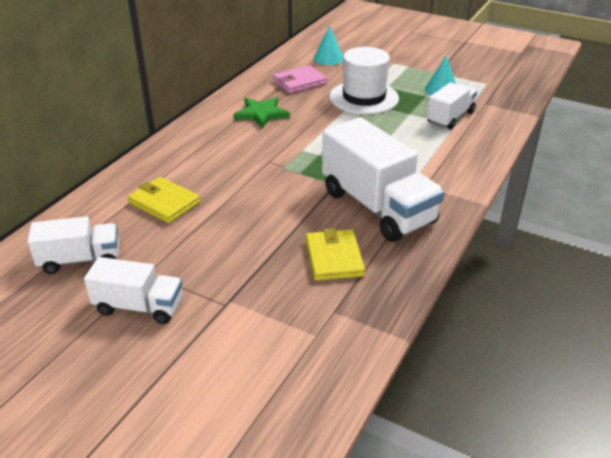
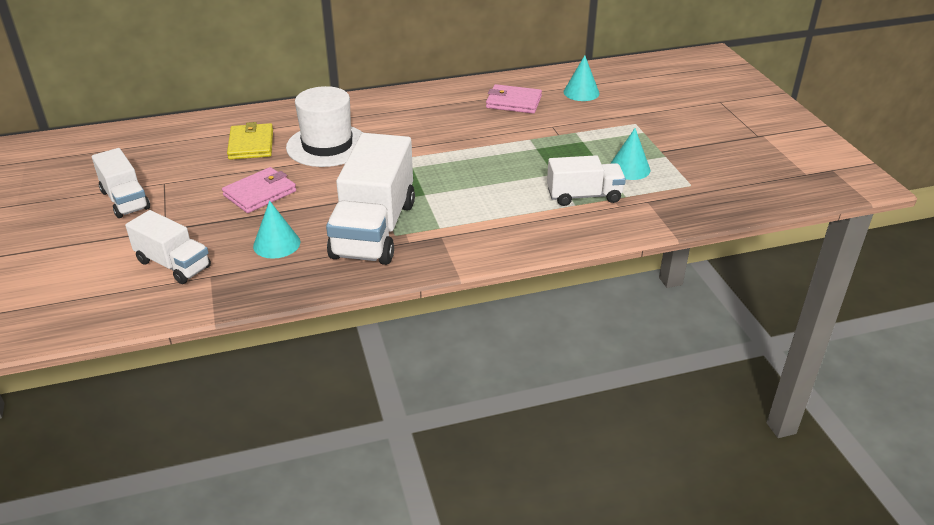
camera: 45 degrees right, 0 degrees up
(80, 260) = (148, 153): white truck -> white truck (173, 264)
(247, 232) = (260, 193): none -> pink wallet
(261, 114) = (432, 114): green star -> none
(334, 258) = (276, 244): yellow wallet -> turquoise cone
(364, 97) = (541, 140): white hat -> white hat (327, 145)

